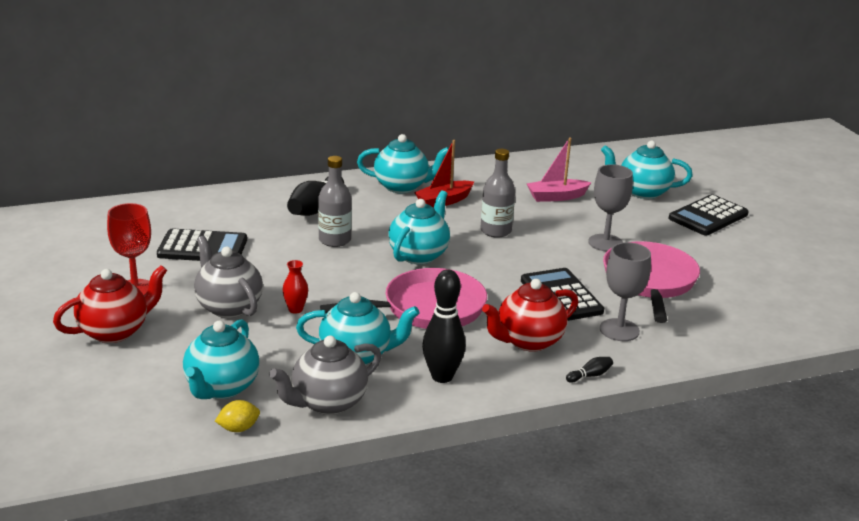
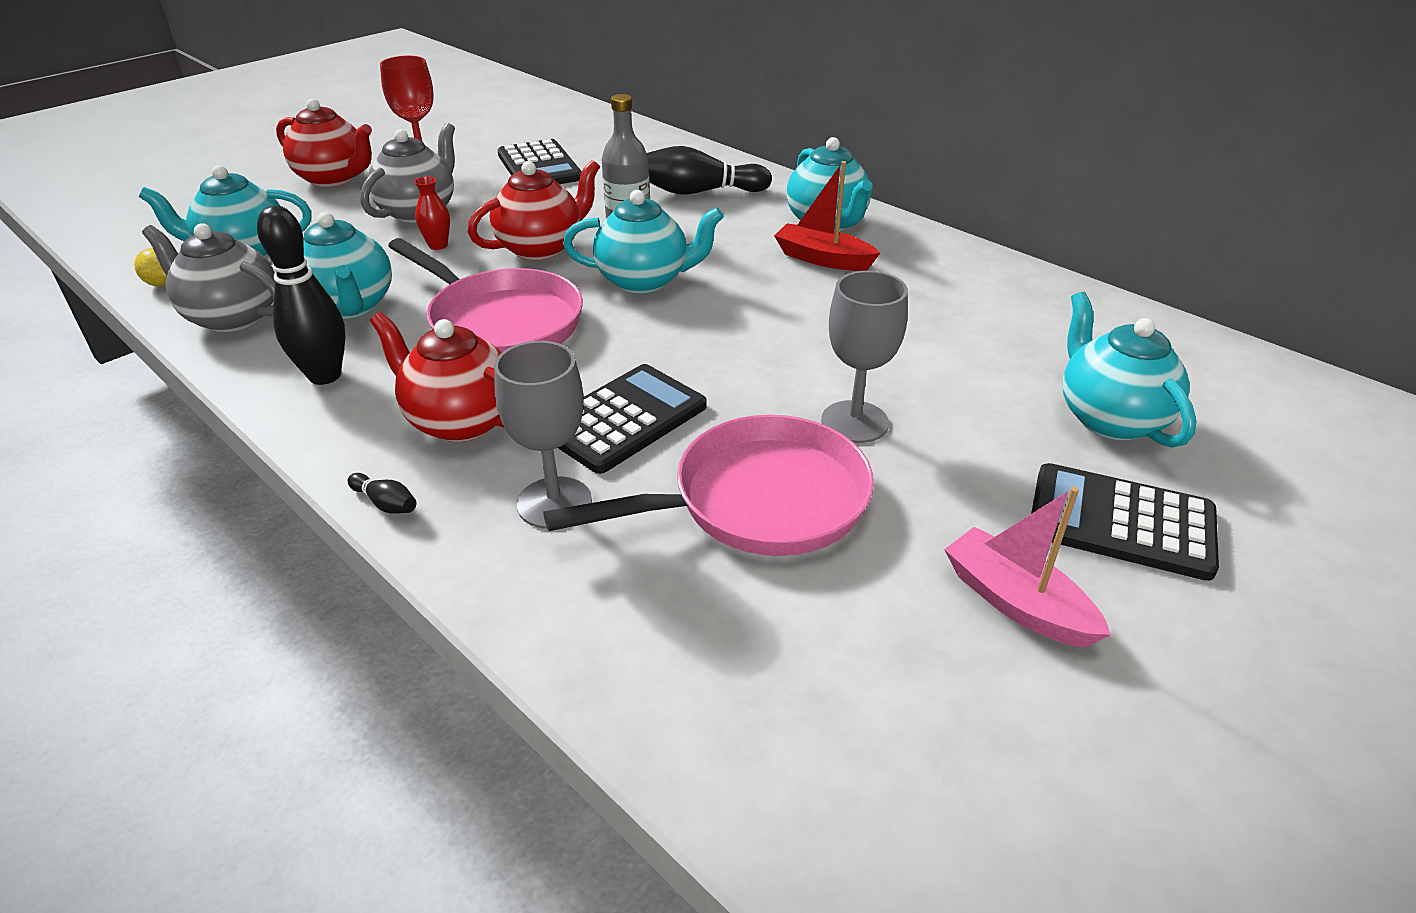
camera: 65 degrees right, 10 degrees up
(340, 275) = (541, 248): none -> red teapot
(495, 231) = (778, 317): grey bottle -> none
(556, 197) = (962, 339): pink boat -> pink boat (1016, 602)

